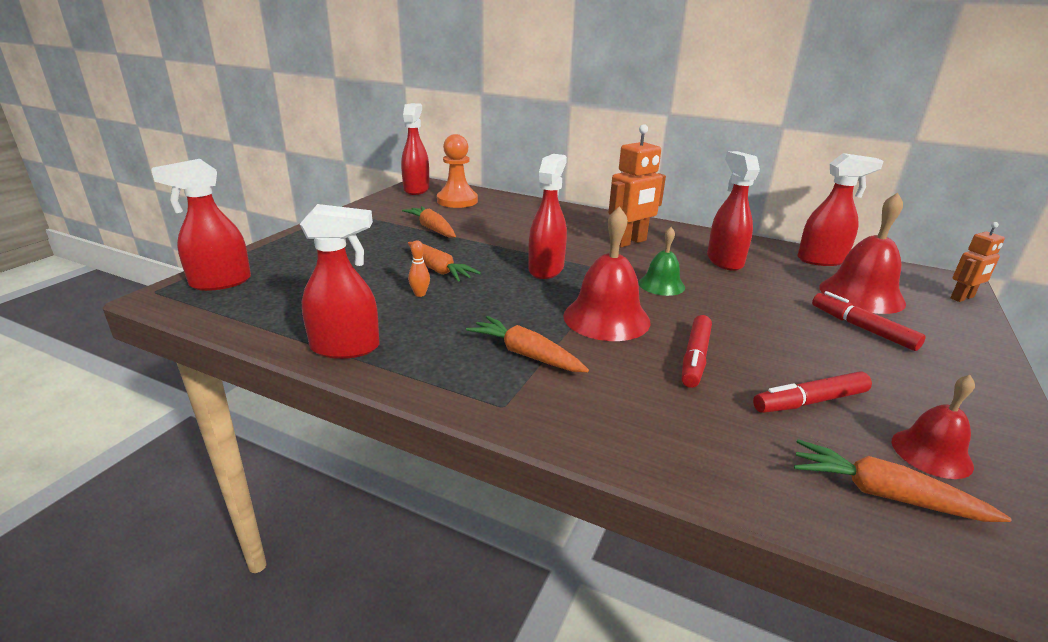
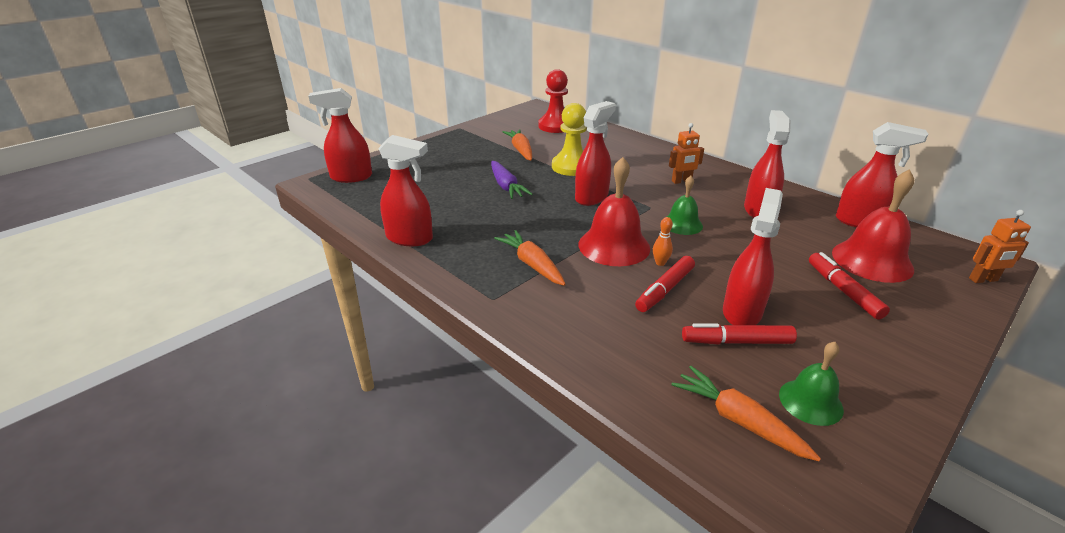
camera: 20 degrees right, 5 degrees up
(416, 189) = (528, 112): red spray bottle -> red spray bottle (742, 312)
(420, 294) = (481, 205): orange bowling pin -> orange bowling pin (660, 263)
(438, 269) = (506, 186): orange carrot -> purple carrot
(457, 201) = (555, 126): orange pawn -> red pawn
(502, 240) = (571, 167): none -> yellow pawn
(629, 242) = (681, 181): orange robot -> orange robot, size x0.59
(931, 453) = (810, 401): red bell -> green bell

